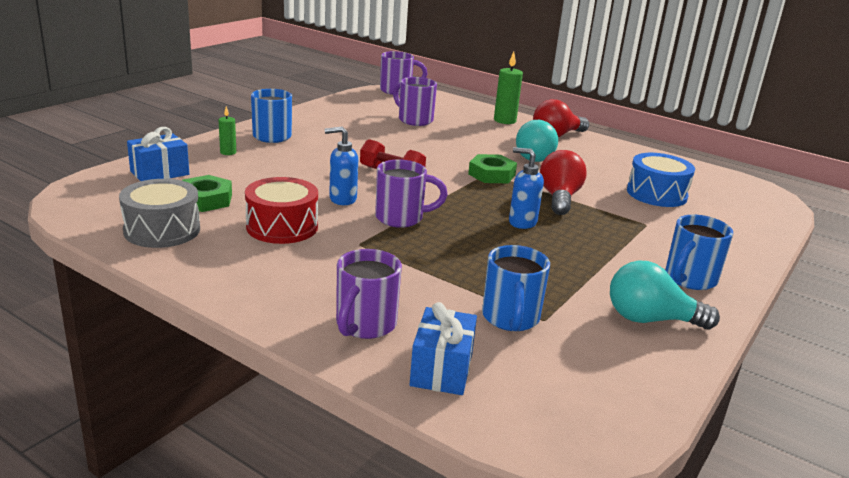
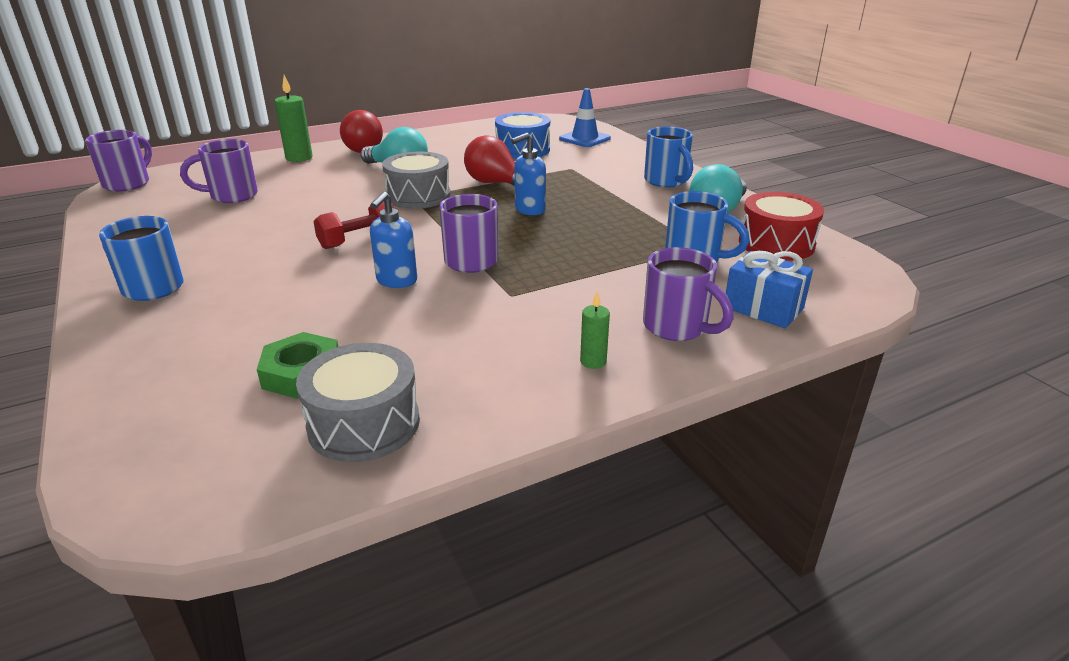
camera: 60 degrees left, 5 degrees up
(159, 173) = (162, 400): blue gift -> none
(228, 152) = (162, 330): green candle -> green candle (593, 361)
(282, 227) = (433, 332): red drum -> red drum (776, 244)
(492, 174) = (418, 196): green nut -> grey drum
(738, 217) = (584, 139): none -> blue traffic cone

